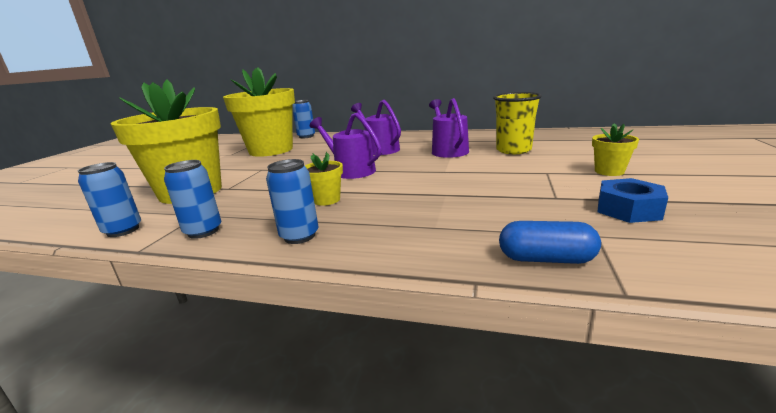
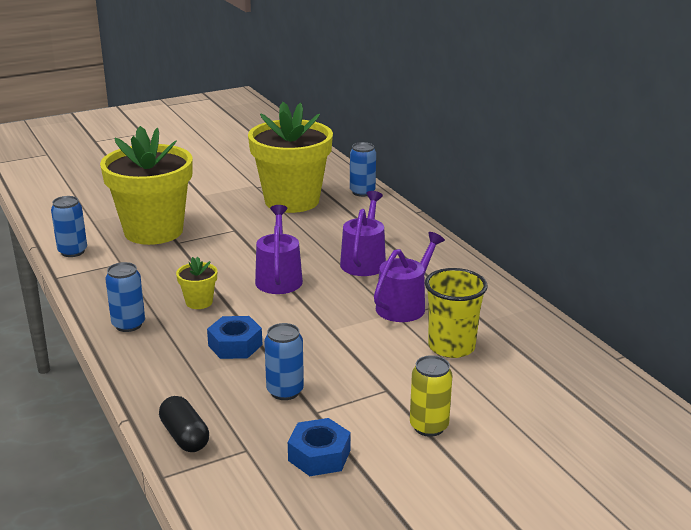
camera: 45 degrees right, 5 degrees up
(203, 231) = (100, 283): blue can -> blue can (285, 391)
(414, 202) = (235, 345): none -> blue nut
(546, 259) = (185, 436): blue capsule -> black capsule
(609, 171) = (429, 426): yellow flower pot -> yellow can

